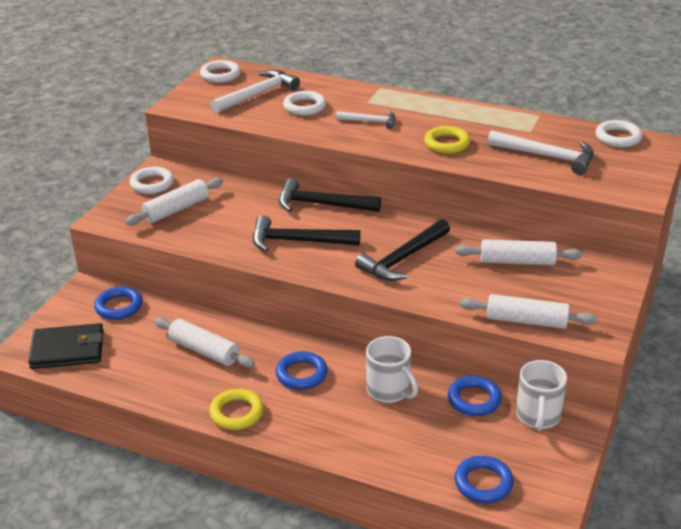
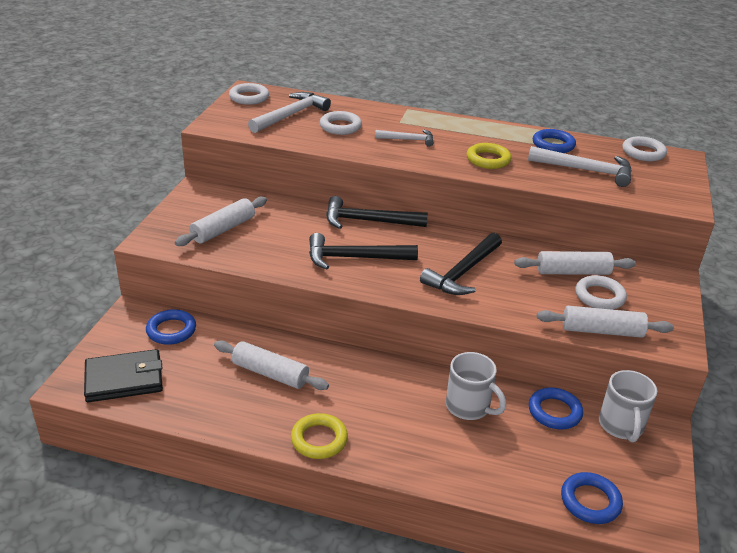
camera: 10 degrees left, 0 degrees up
(152, 184) = (192, 204): white ring -> white ring (599, 296)
(301, 374) = (376, 394): blue ring -> blue ring (553, 145)

